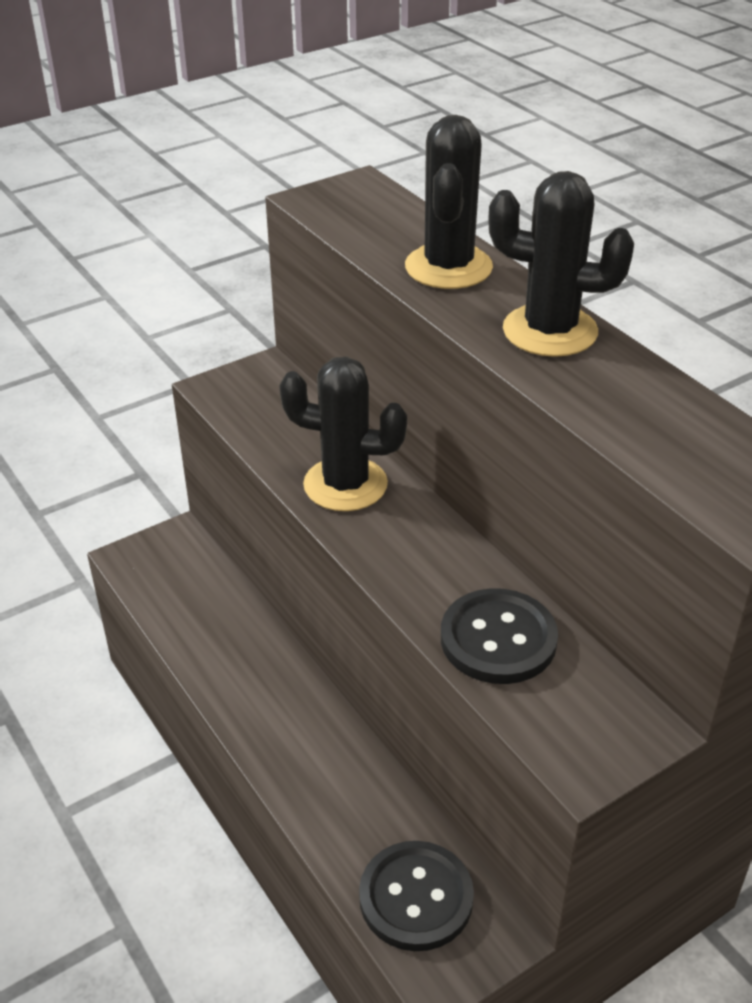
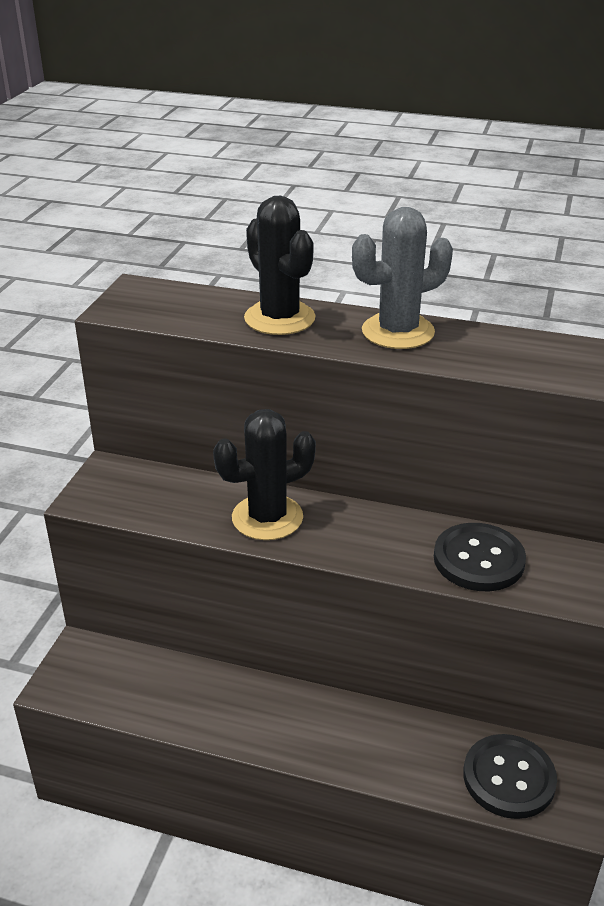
camera: 40 degrees left, 5 degrees down
(550, 331) = (398, 332): black cactus -> grey cactus

